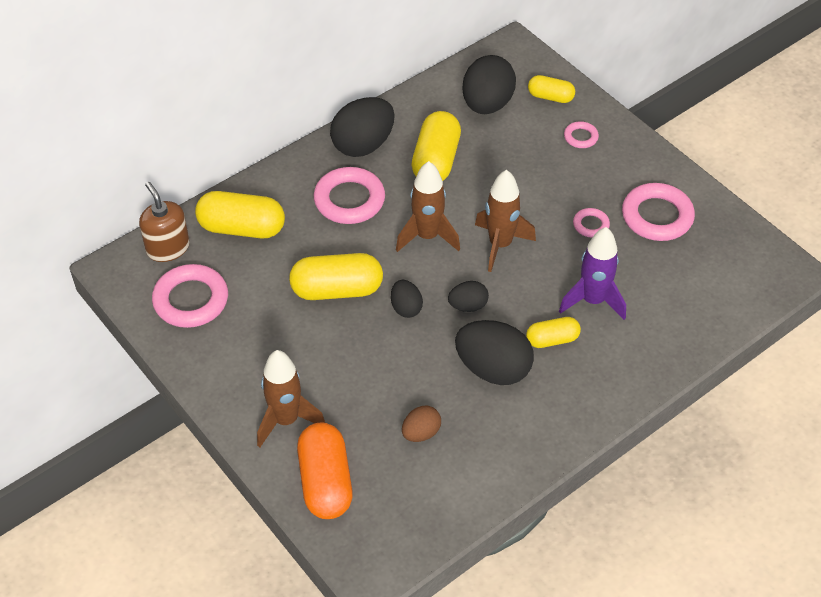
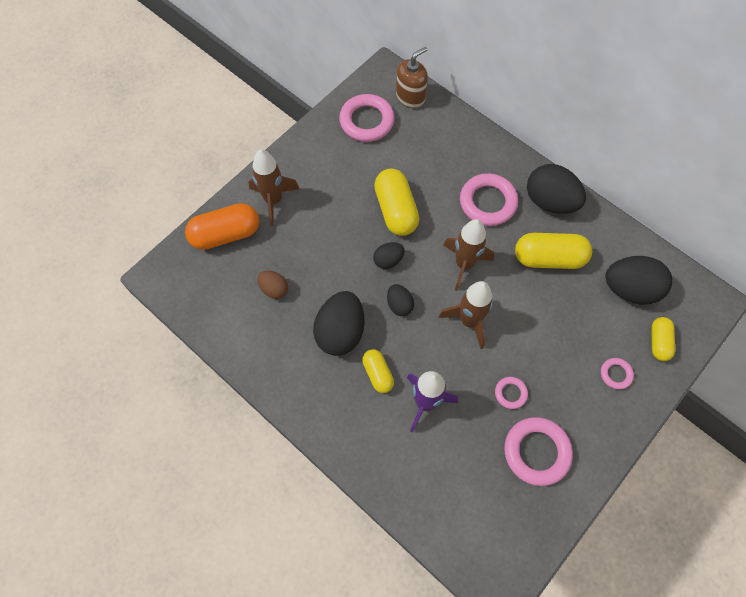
camera: 80 degrees right, 15 degrees up
(242, 228) = (440, 137): yellow capsule -> none

